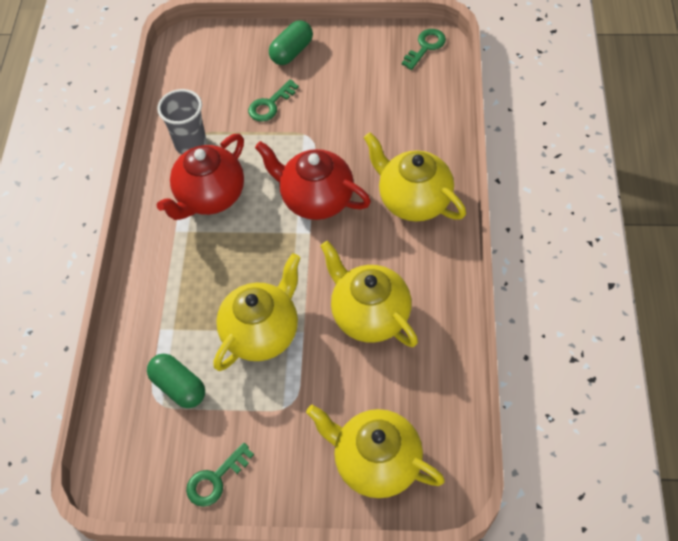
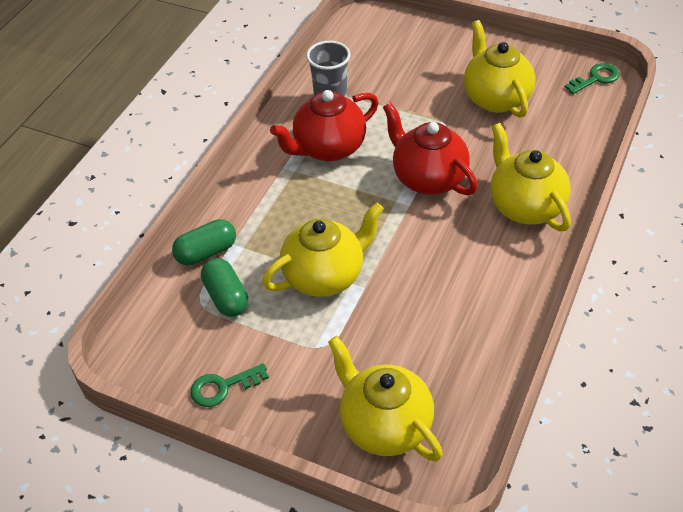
camera: 20 degrees right, 10 degrees down
(270, 105) = (419, 88): green key -> none
(292, 52) = (460, 50): green capsule -> green capsule (206, 252)
(369, 315) = (436, 293): yellow teapot -> yellow teapot (495, 98)

